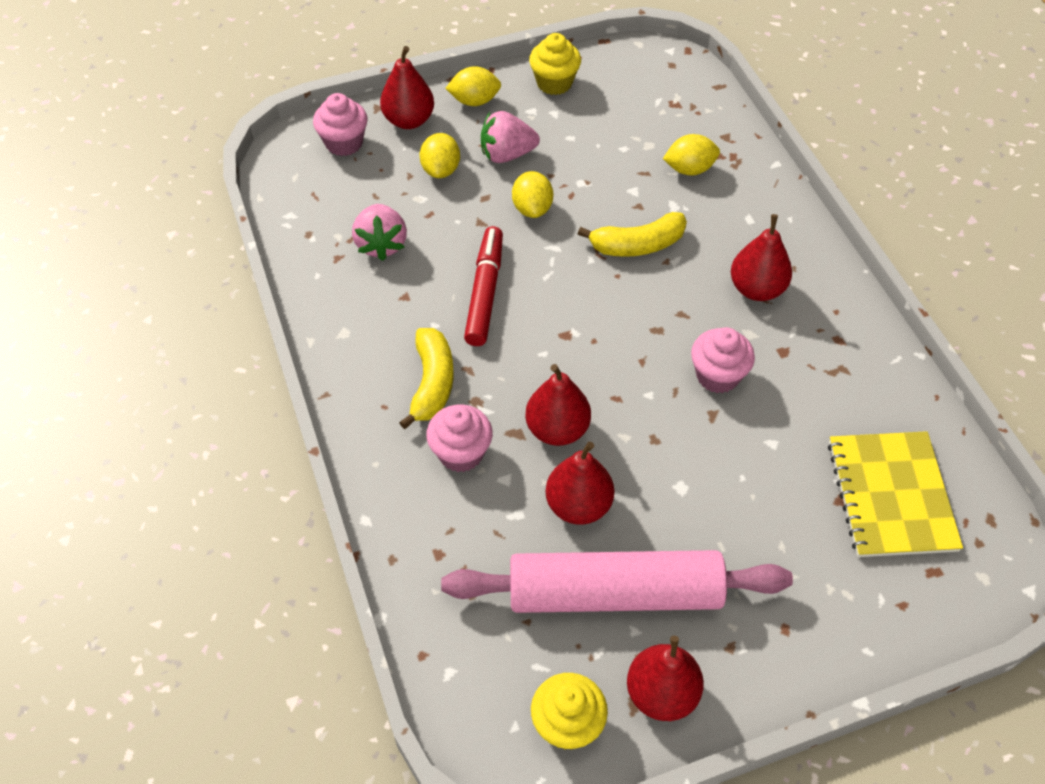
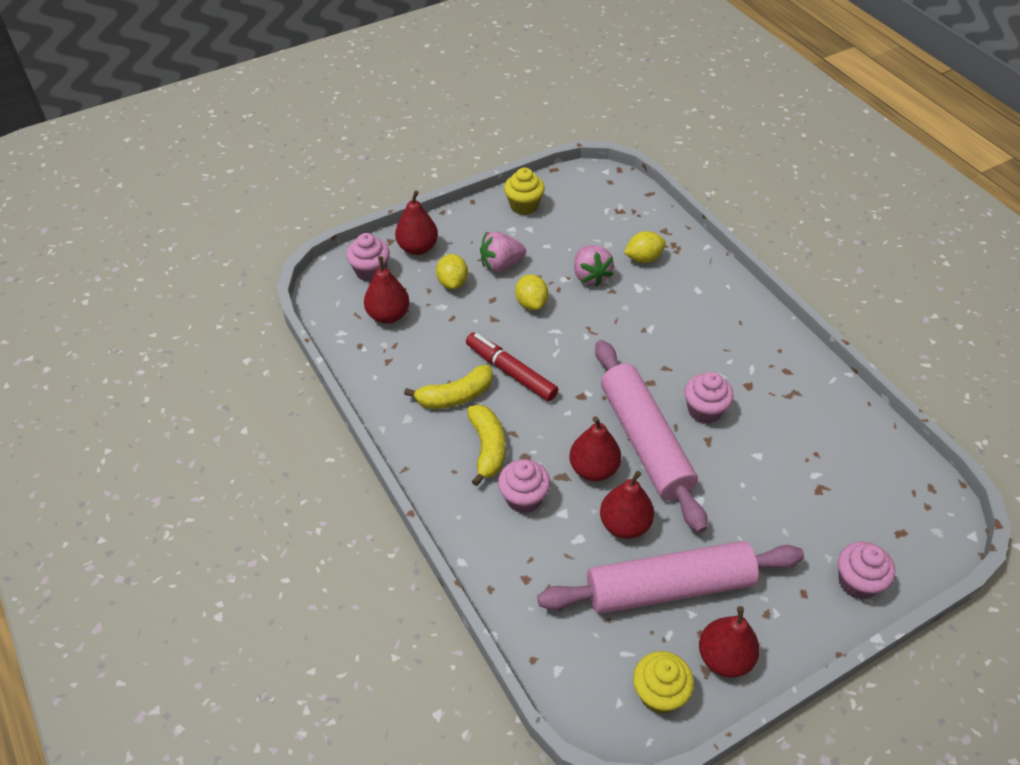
camera: 10 degrees left, 5 degrees down
(381, 244) = (420, 346): pink strawberry -> pink strawberry (590, 276)
(474, 101) = (465, 227): yellow lemon -> none
(485, 292) = (510, 372): red marker -> red marker turned 45 degrees counterclockwise
(631, 403) = (645, 441): none -> pink rolling pin
(637, 245) = (619, 320): yellow banana -> yellow banana (455, 396)
(756, 289) = (717, 341): red pear -> red pear (388, 315)
(859, 626) = (857, 582): none -> pink cupcake
(891, 495) = (855, 481): yellow notebook -> none

